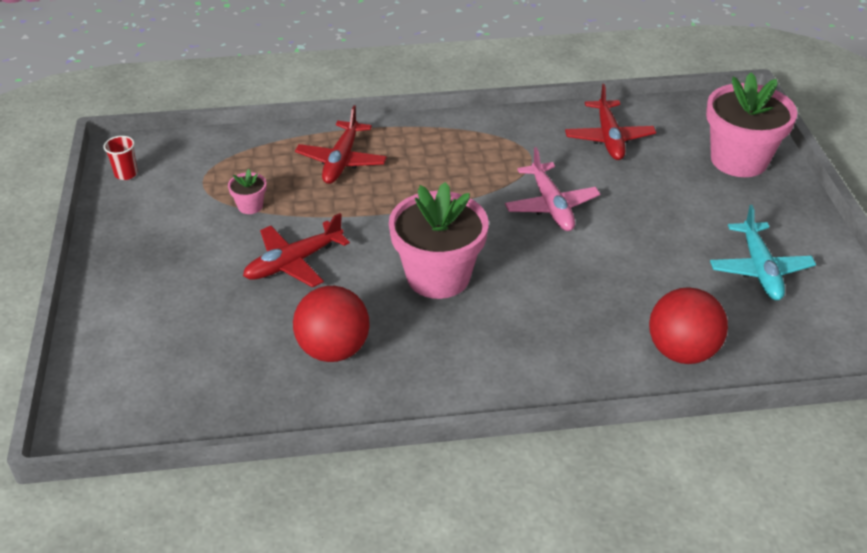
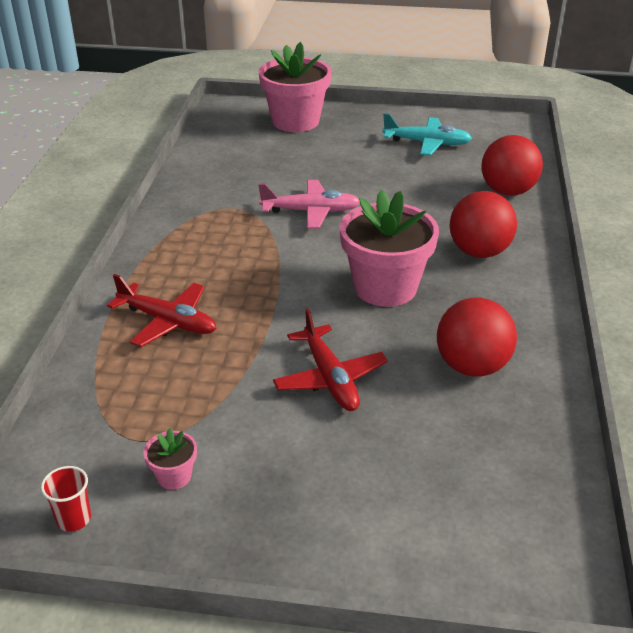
camera: 75 degrees left, 5 degrees down
(250, 206) = (212, 402): pink flower pot -> pink flower pot (174, 476)
(533, 337) = (479, 252): none -> red ball
(609, 138) = (231, 166): red plane -> none

